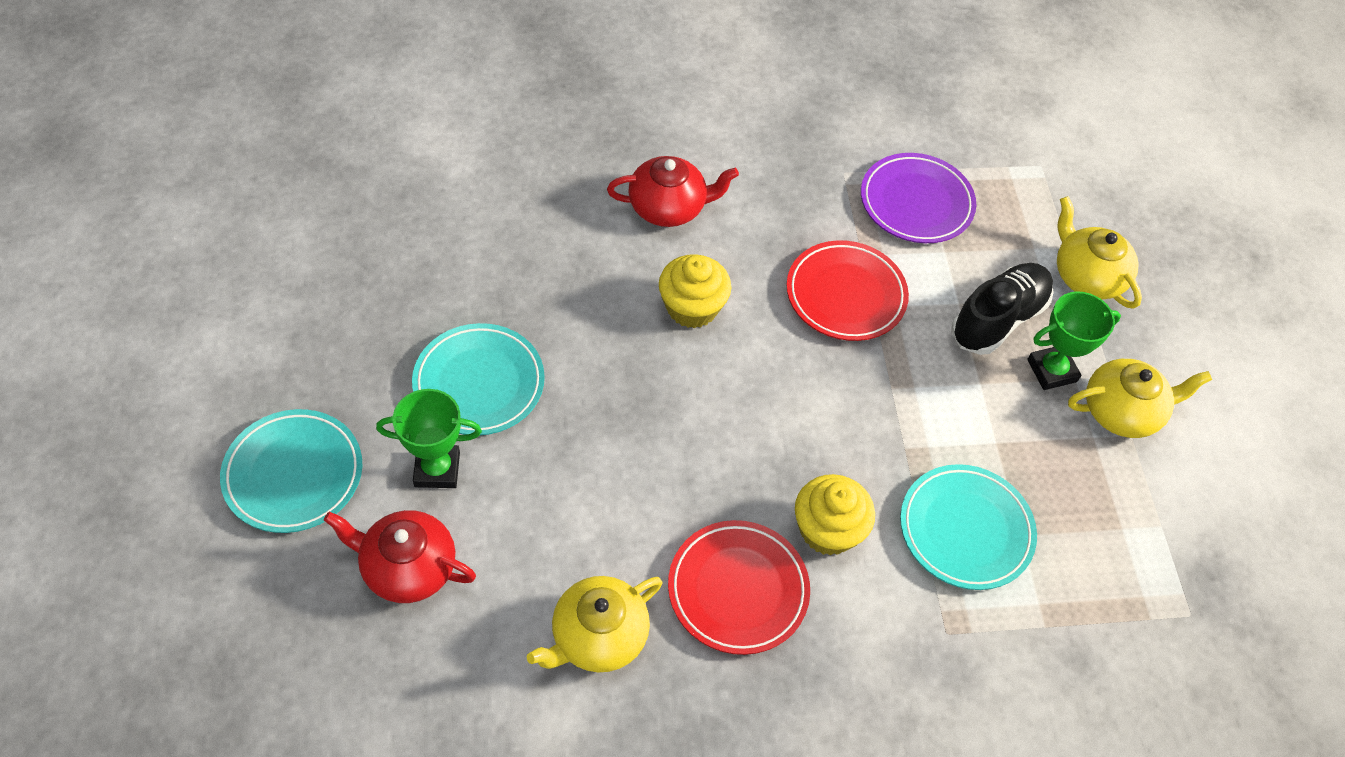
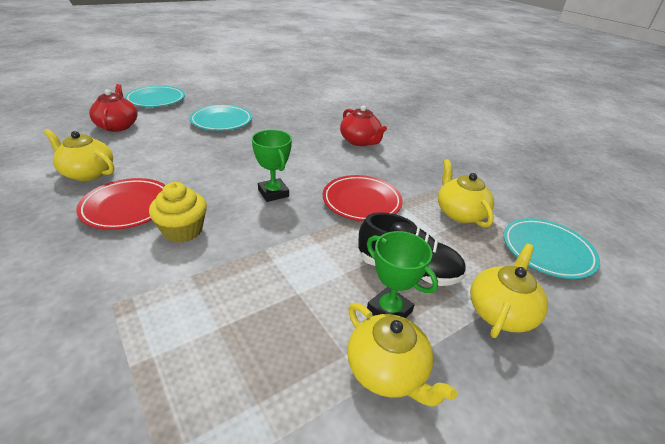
camera: 65 degrees right, 20 degrees down
(437, 469) = (171, 122): green trophy -> green trophy (273, 193)
(692, 307) = (306, 158): yellow cupcake -> none
(916, 203) = (459, 213): purple plate -> yellow teapot
(965, 530) = (209, 293): turquoise plate -> turquoise plate (547, 251)

